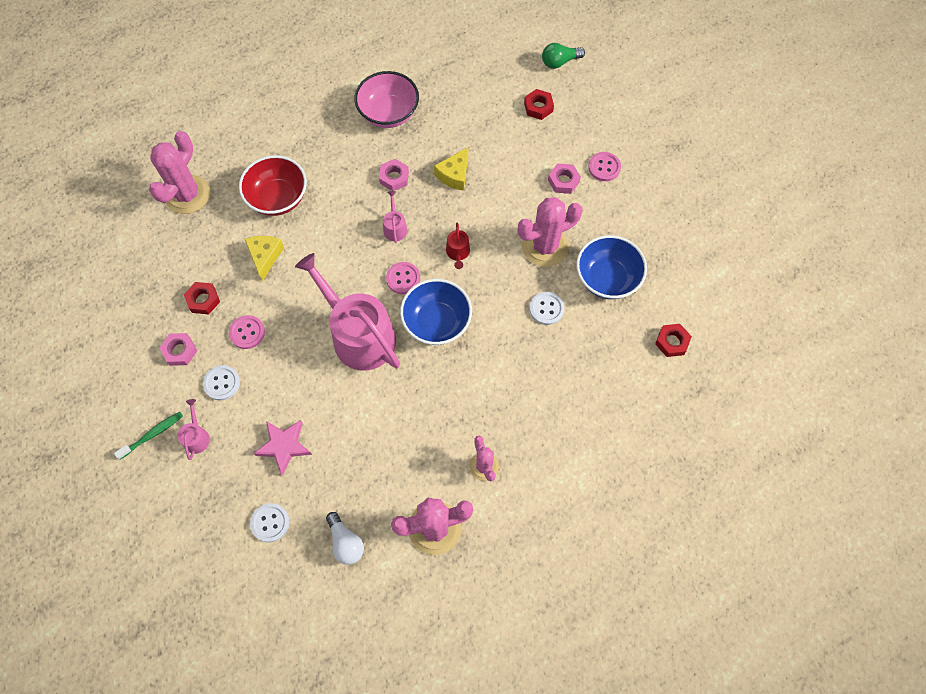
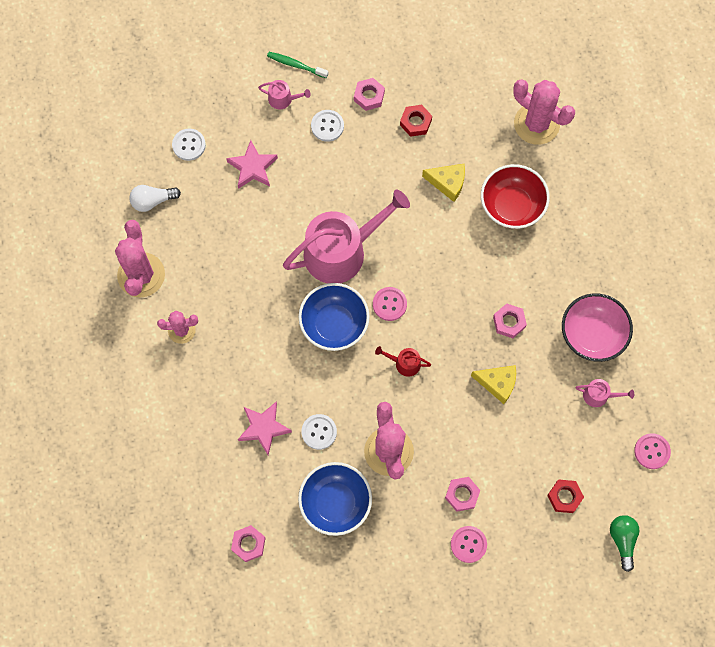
camera: 105 degrees right, 5 degrees up
(152, 434) = (296, 65): green toothbrush -> green toothbrush turned 135 degrees clockwise
(247, 332) = (371, 155): pink button -> pink button (652, 451)
(395, 227) = (449, 309): pink watering can -> pink watering can (599, 395)
(454, 175) = (497, 383): yellow cheese -> yellow cheese turned 150 degrees clockwise
(559, 358) = (264, 428): none -> pink star
(672, 342) = (248, 544): red nut -> pink nut

